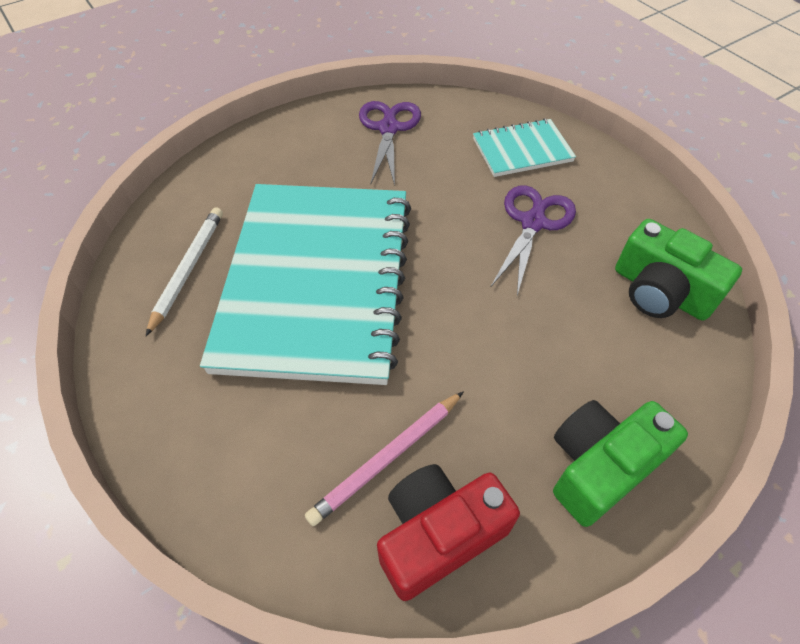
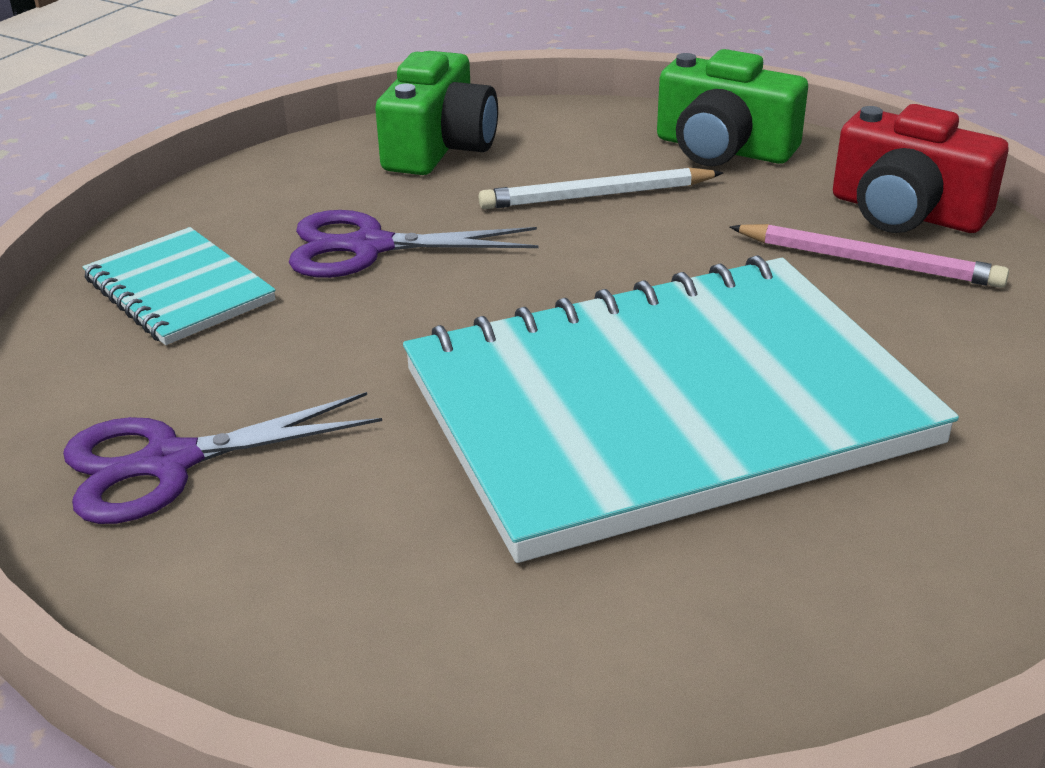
camera: 115 degrees left, 20 degrees down
(188, 269) = (788, 582): white pencil -> white pencil (596, 196)

